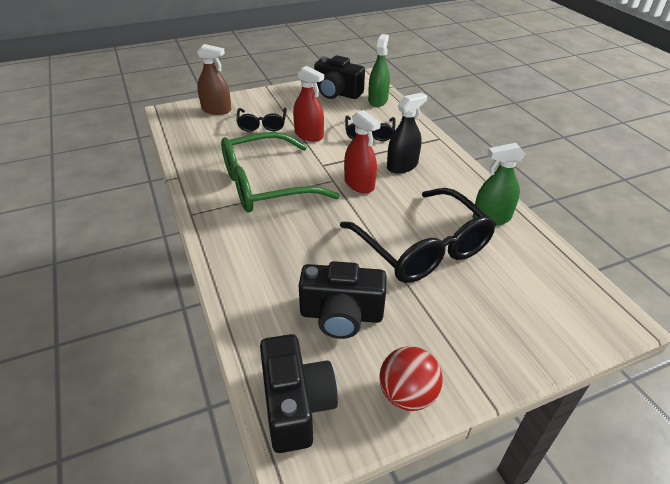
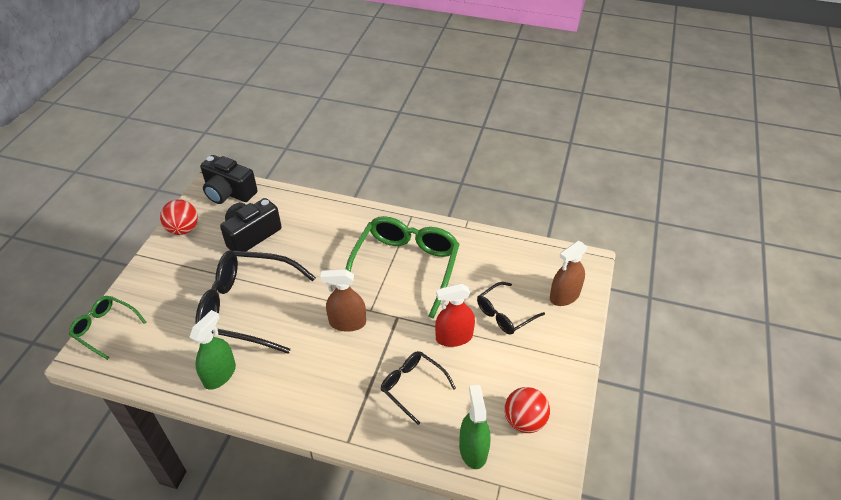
camera: 130 degrees right, 5 degrees up
(262, 124) = (504, 314): black glasses -> black glasses turned 75 degrees counterclockwise
(337, 93) = (524, 421): black camera -> red ball
(359, 184) = (347, 322): red spray bottle -> brown spray bottle
(378, 100) = (473, 449): green spray bottle -> green spray bottle turned 150 degrees counterclockwise
(402, 166) = (339, 370): black spray bottle -> none
(583, 332) = (105, 328): none -> green glasses

